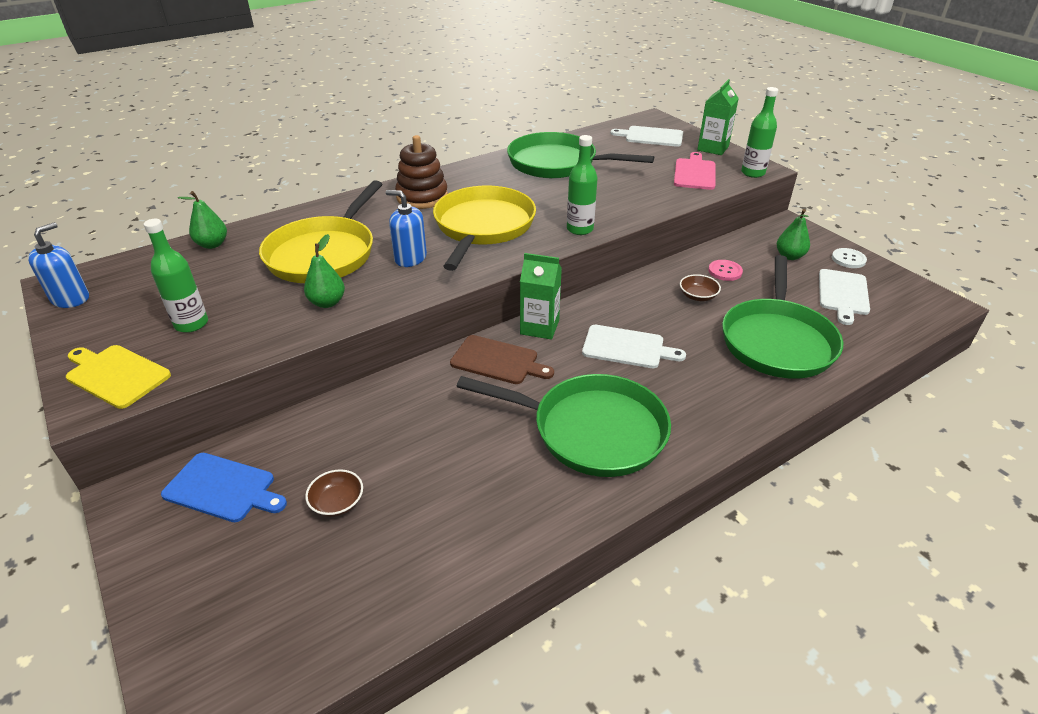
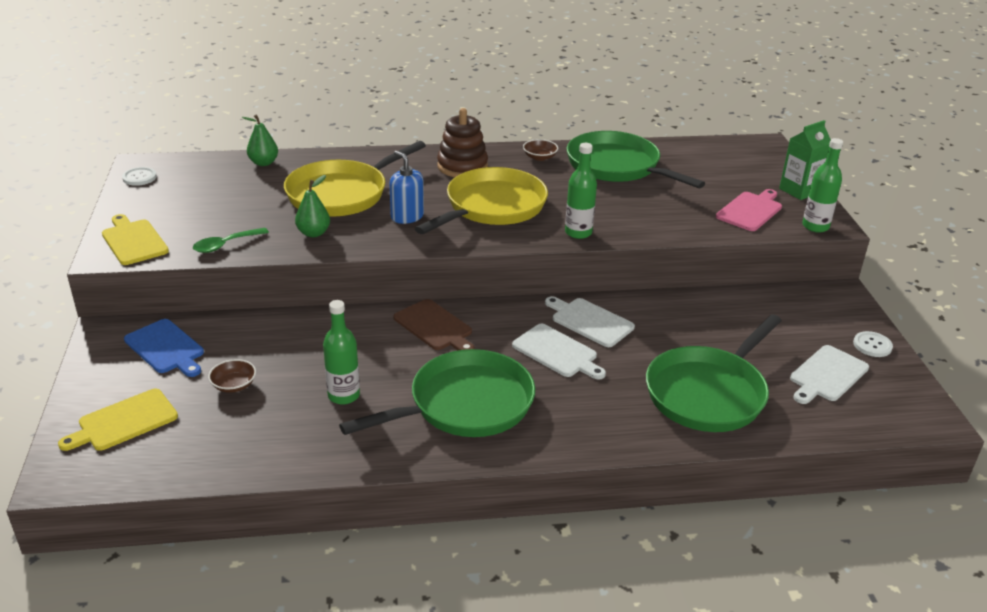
camera: 25 degrees right, 5 degrees down
(70, 299) = (139, 177): blue soap dispenser -> white button
(191, 324) = (206, 220): green bottle -> green bottle (343, 395)
(233, 604) = (124, 421): none -> yellow cutting board
(236, 345) = (225, 245): none -> green spoon
(539, 327) = (494, 311): green carton -> none
(591, 430) = (465, 405): green pan -> green pan turned 75 degrees counterclockwise
(651, 136) = (743, 162): white cutting board -> white cutting board (590, 321)
(698, 296) = (669, 330): brown bowl -> brown bowl (540, 157)
(725, 271) = (721, 317): pink button -> none
(789, 256) = (807, 323): green pear -> none

